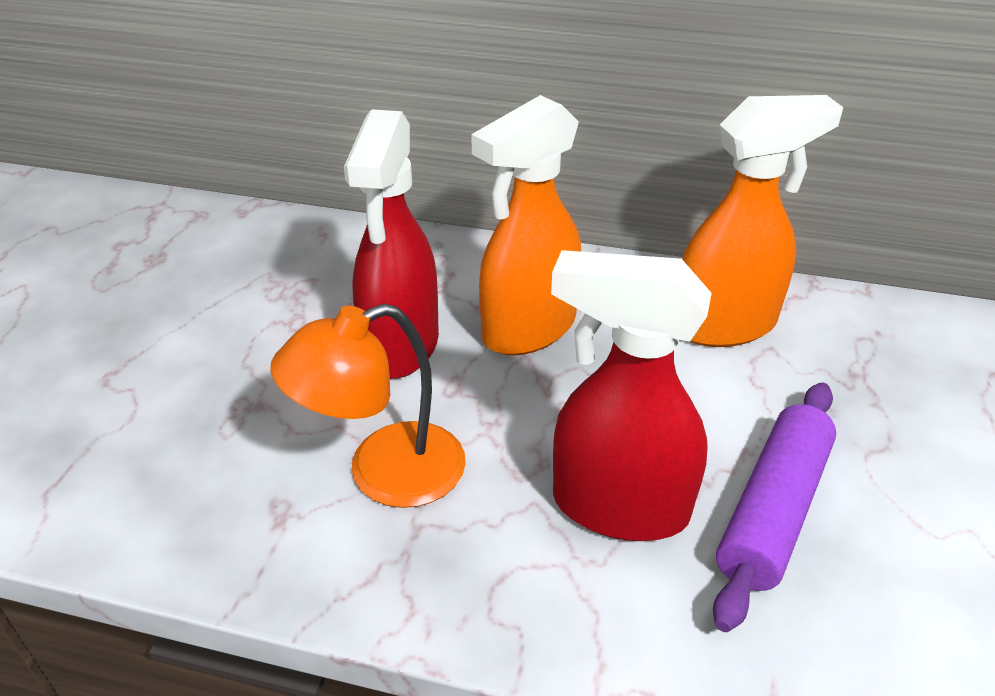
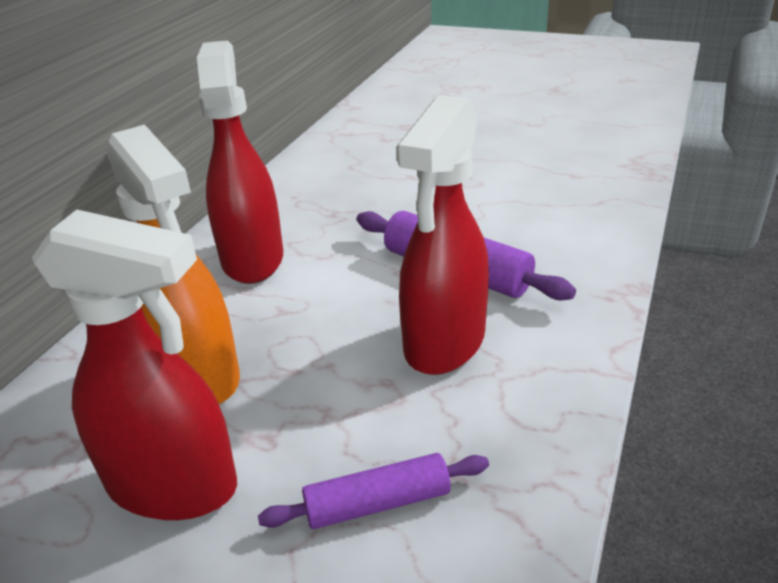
camera: 80 degrees left, 5 degrees down
(384, 473) = (377, 503): orange lamp -> purple rolling pin
(725, 325) = (252, 259): orange spray bottle -> red spray bottle

